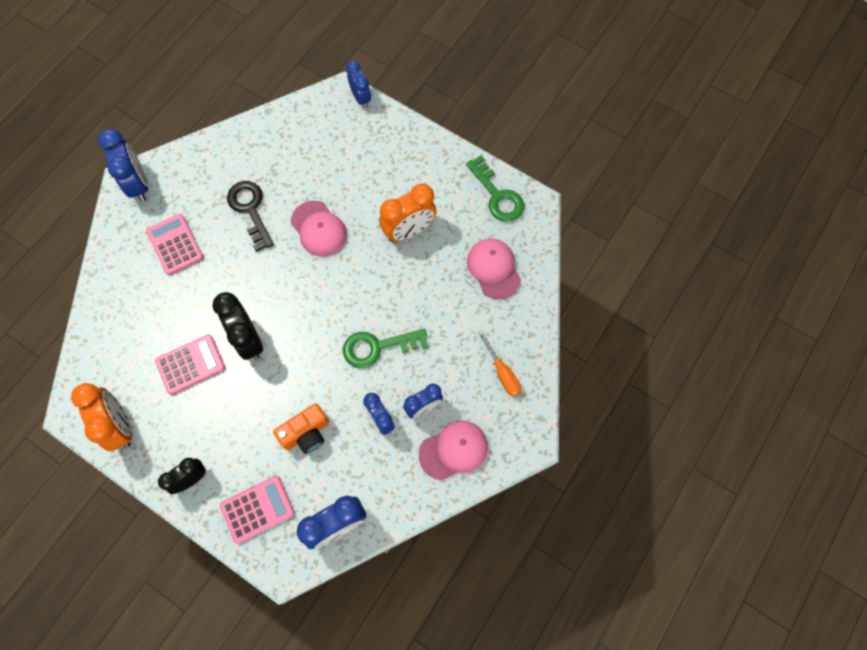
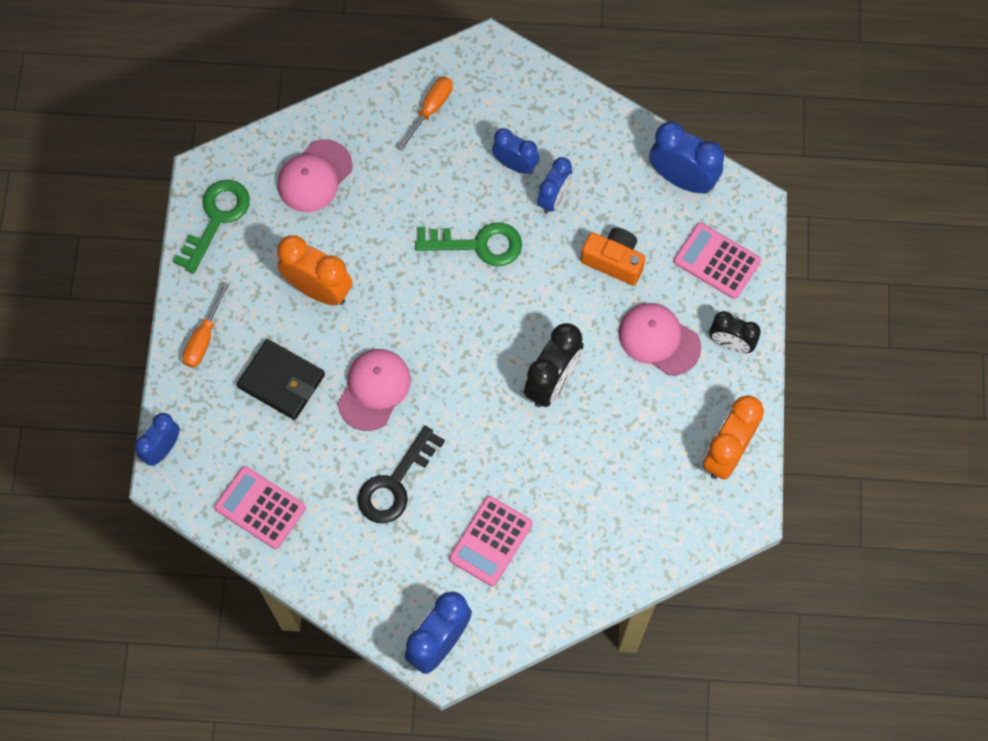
camera: 120 degrees left, 0 degrees up
(190, 364) = (617, 425): pink calculator -> pink calculator (260, 507)
(360, 180) = (281, 381): none -> black wallet
(378, 347) = (478, 244): green key -> green key turned 45 degrees counterclockwise
(418, 151) = (204, 338): none -> orange screwdriver
(453, 450) = (541, 113): pink cap -> pink cap (659, 339)

